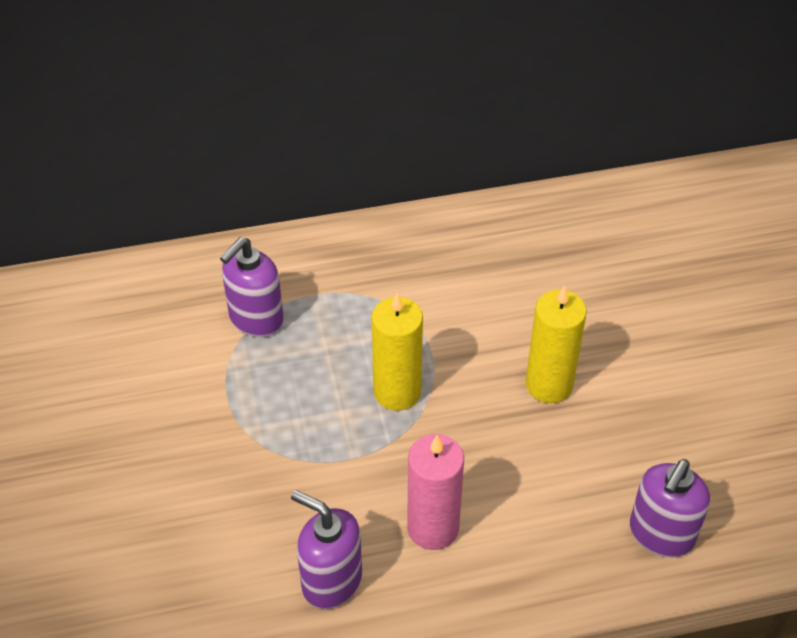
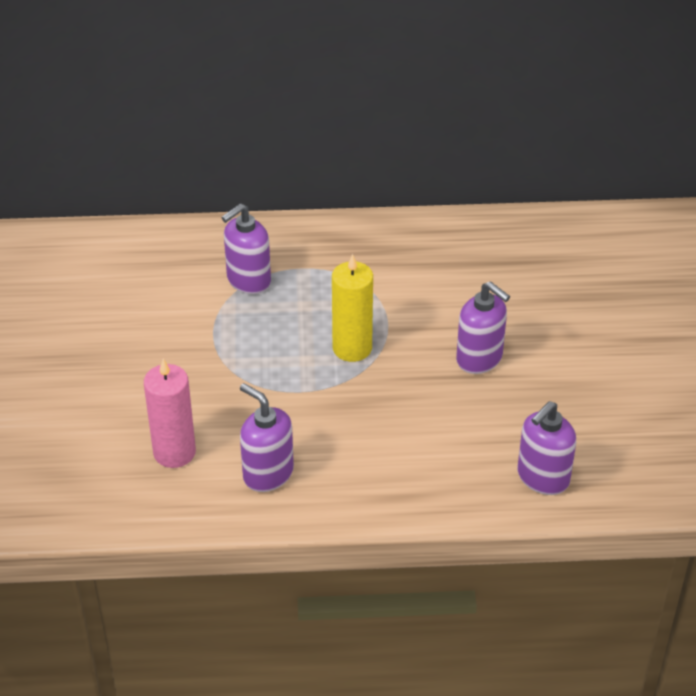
camera: 10 degrees right, 5 degrees down
(433, 528) = (357, 448): pink candle -> pink candle (174, 452)
(549, 384) = (479, 359): yellow candle -> purple soap dispenser

